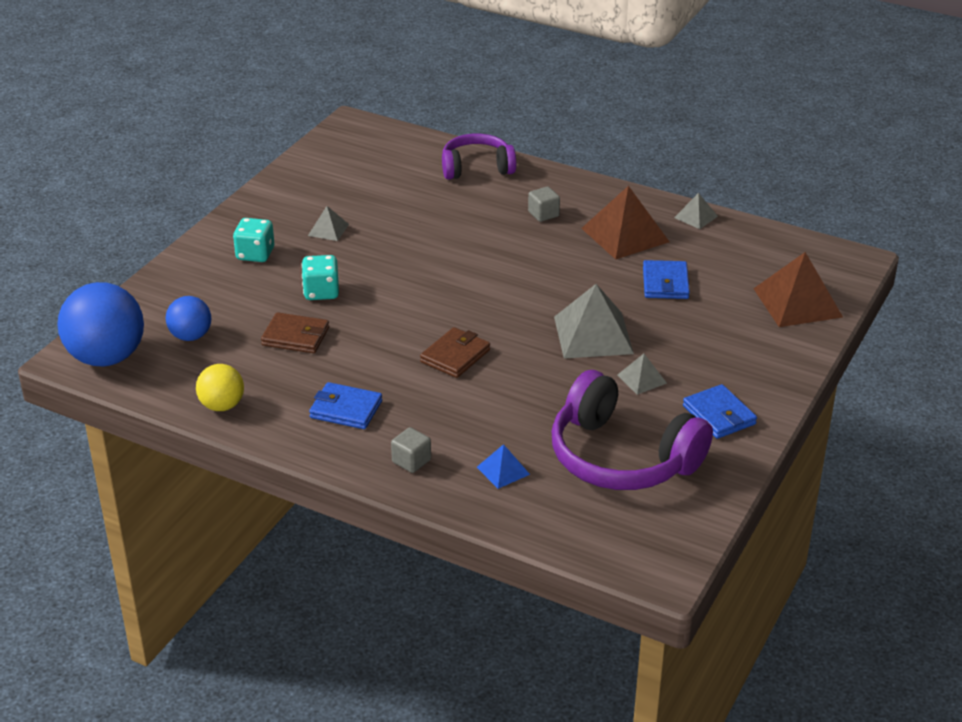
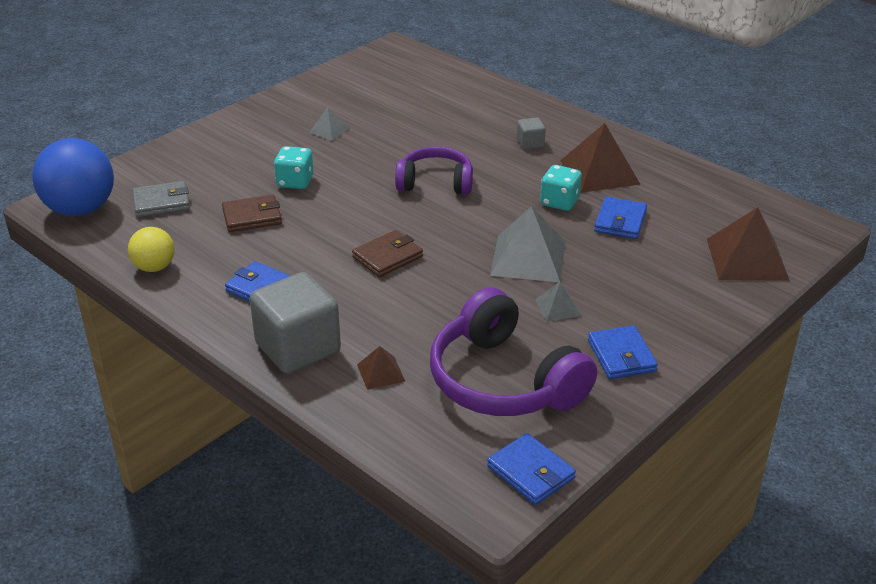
camera: 15 degrees right, 0 degrees up
(191, 336) = (161, 202): blue ball -> grey wallet
(255, 254) = (255, 142): turquoise dice -> turquoise dice (559, 202)
(295, 336) = (252, 217): brown wallet -> brown wallet turned 45 degrees counterclockwise
(411, 461) = (298, 348): grey cube -> grey cube, size x2.25
(476, 168) = (487, 96): purple headphones -> purple headphones (435, 182)
(503, 470) = (381, 372): blue pyramid -> brown pyramid
(681, 535) = (531, 472): none -> blue wallet
(696, 217) = (675, 165): grey pyramid -> none

